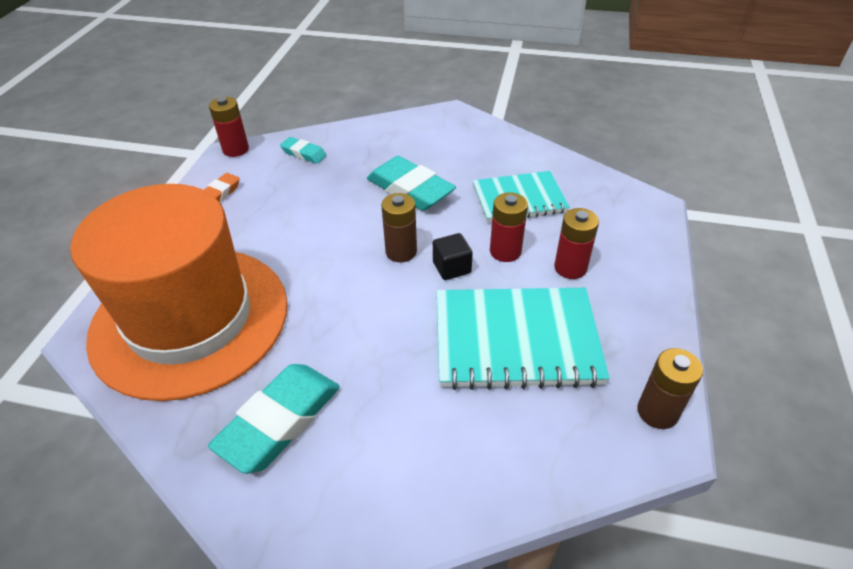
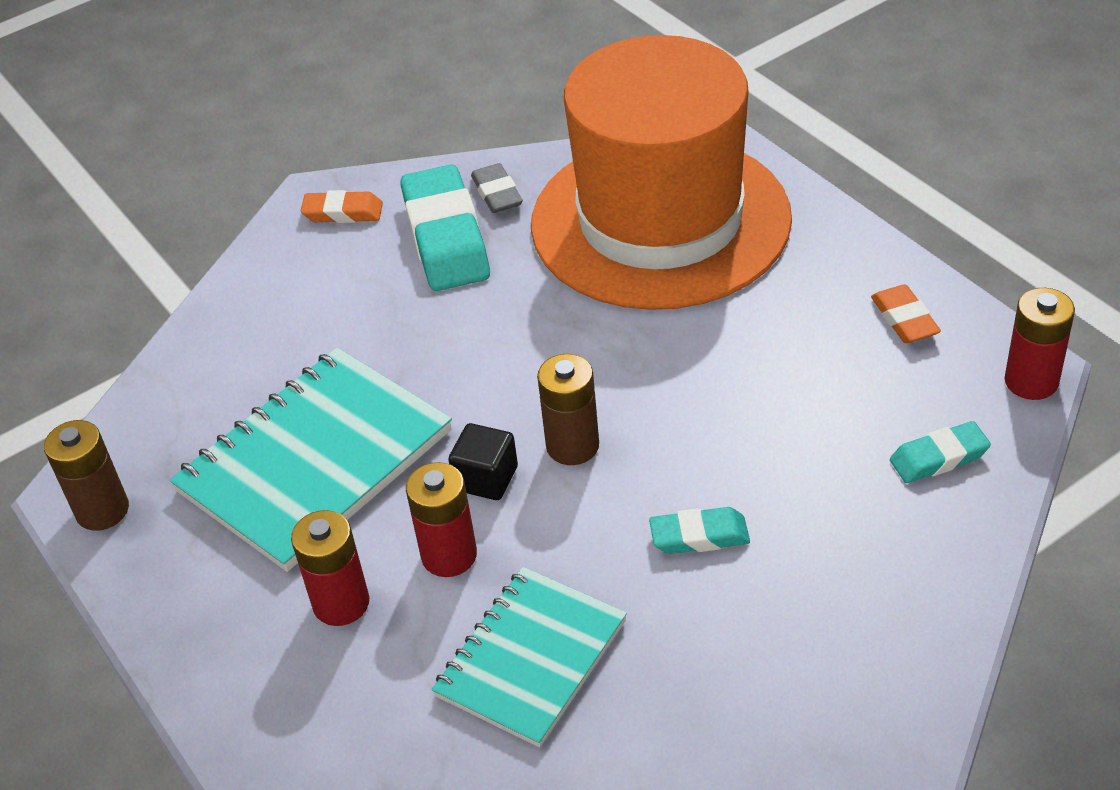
camera: 135 degrees right, 0 degrees up
(209, 425) = (497, 193): none -> grey eraser
(296, 517) = (343, 213): none -> orange eraser
(410, 190) = (699, 536): turquoise eraser -> turquoise eraser, size x0.52

